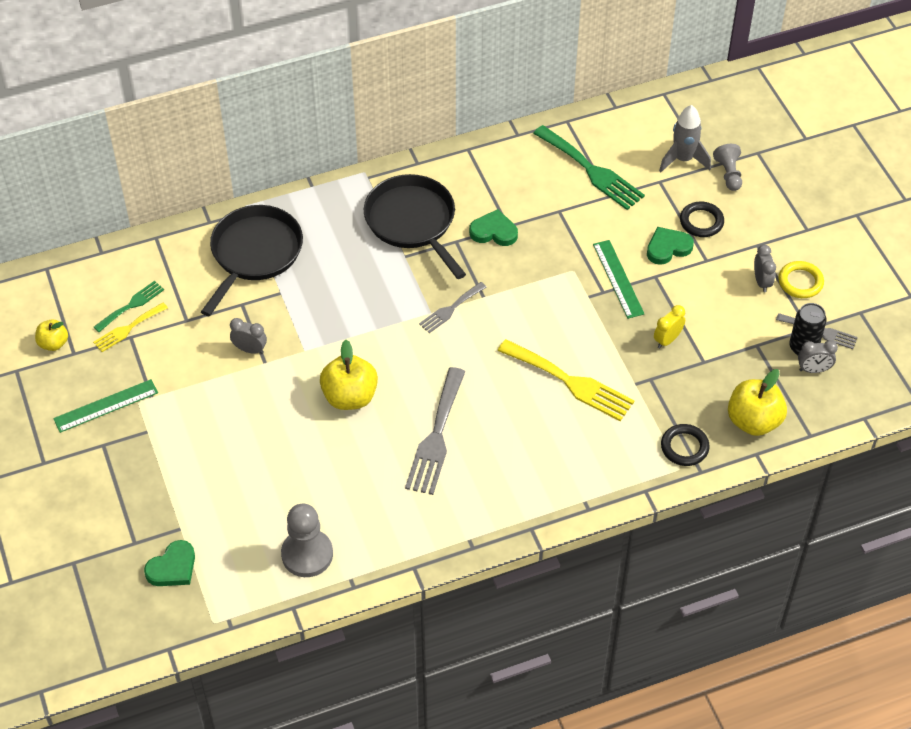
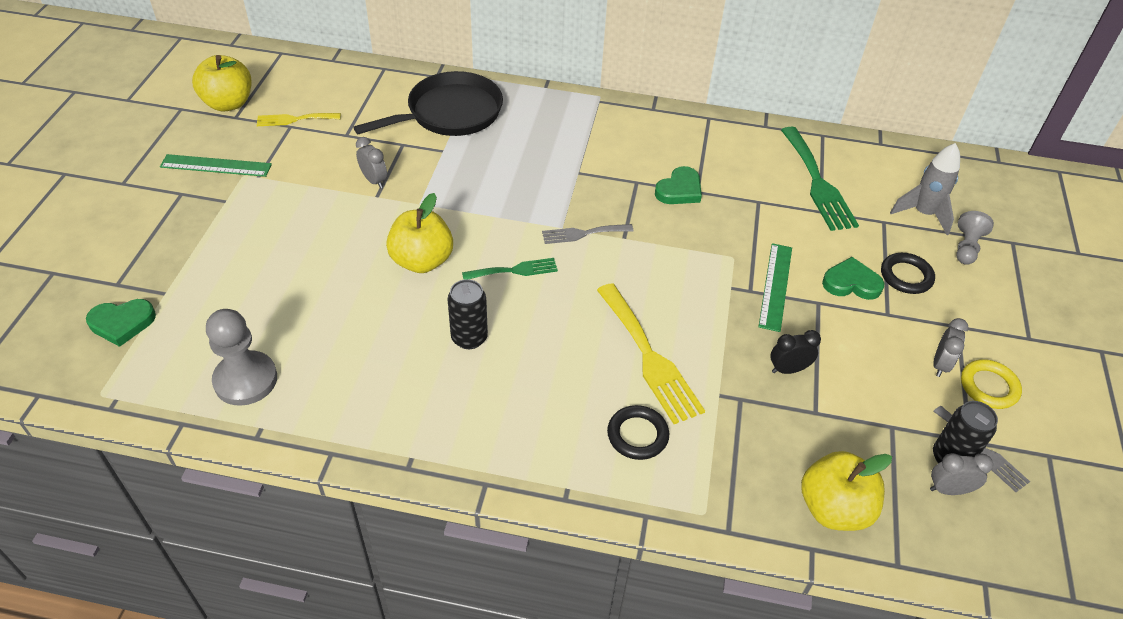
camera: 30 degrees right, 5 degrees down
(53, 343) = (228, 103): yellow apple -> yellow apple, size x1.74
(131, 305) = (315, 105): green fork -> green fork (514, 270)
(412, 222) = (609, 149): black pan -> none
(436, 437) = (469, 338): grey fork -> black can
(494, 231) = (679, 190): green heart -> green heart turned 90 degrees clockwise
(667, 340) = (788, 369): yellow clock -> black clock
(684, 447) = (728, 492): black ring -> black ring (637, 435)
(813, 370) = (949, 490): grey clock -> grey clock turned 150 degrees clockwise

